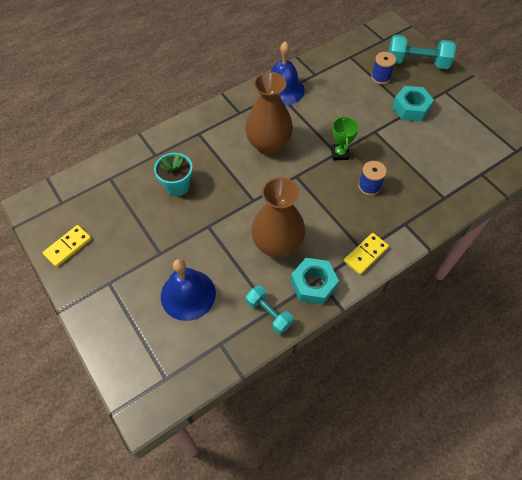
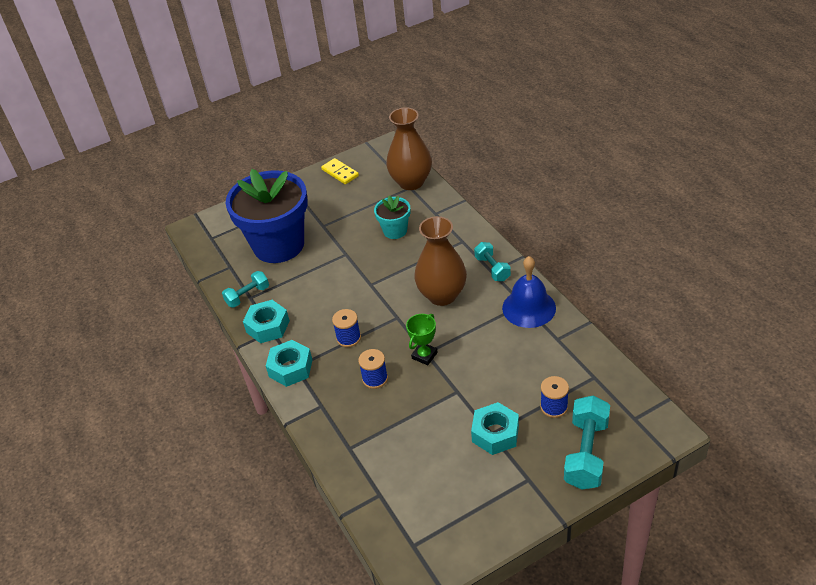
camera: 100 degrees right, 15 degrees down
(188, 294) = (278, 245): blue bell -> blue flower pot
(236, 112) = (492, 268): none -> turquoise dumbbell
(277, 245) = (315, 301): brown vase -> brown vase (411, 182)
(324, 211) = (348, 338): none -> blue spool
(340, 153) = (424, 355): green trophy -> green trophy turned 60 degrees counterclockwise
(365, 254) = (290, 368): yellow domino -> turquoise nut

